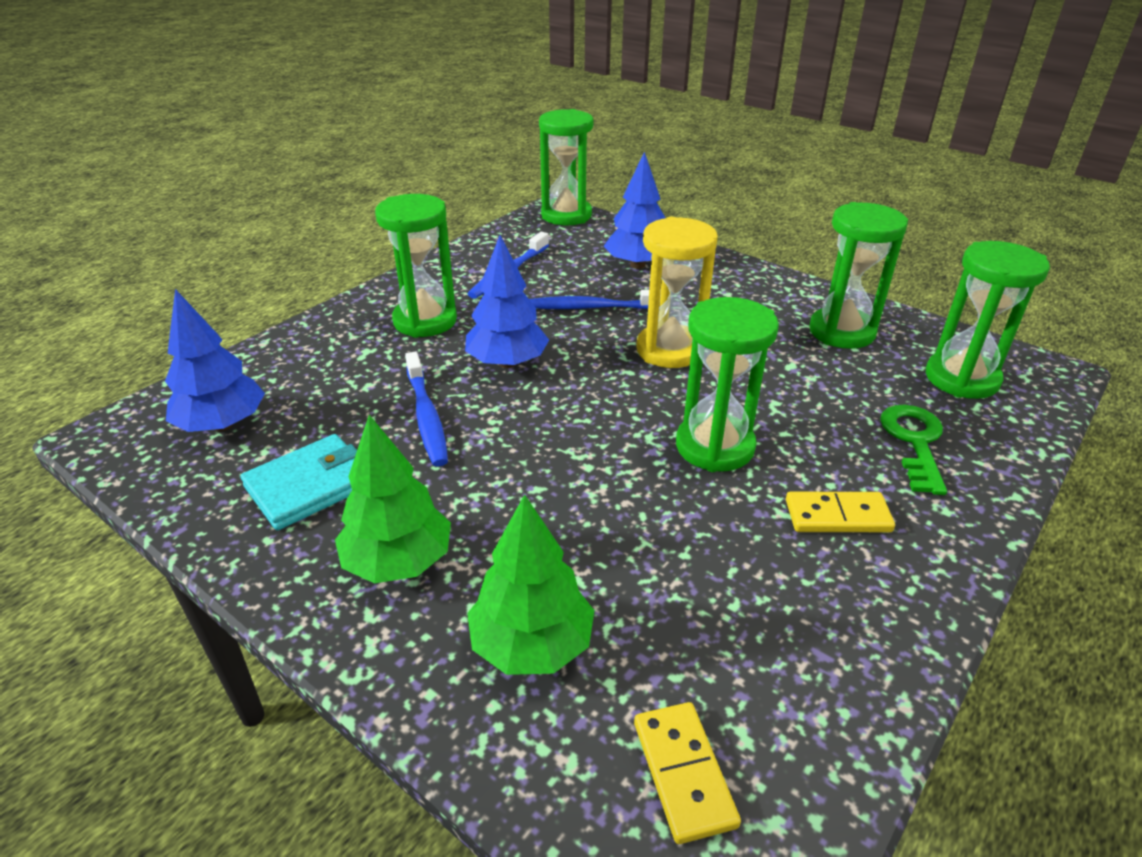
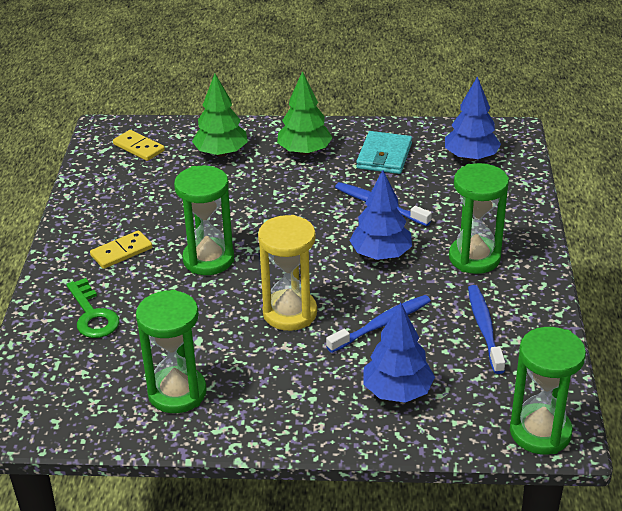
camera: 145 degrees right, 0 degrees up
(961, 379) = (71, 385): green hourglass -> none

